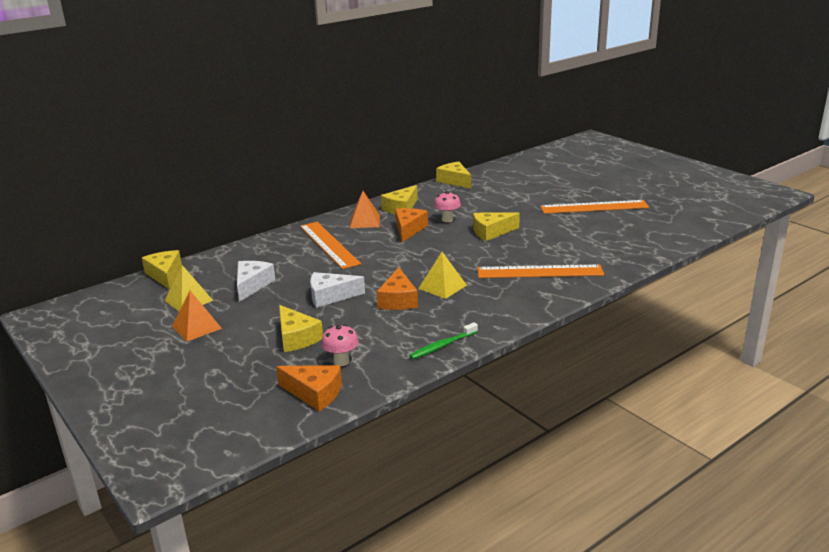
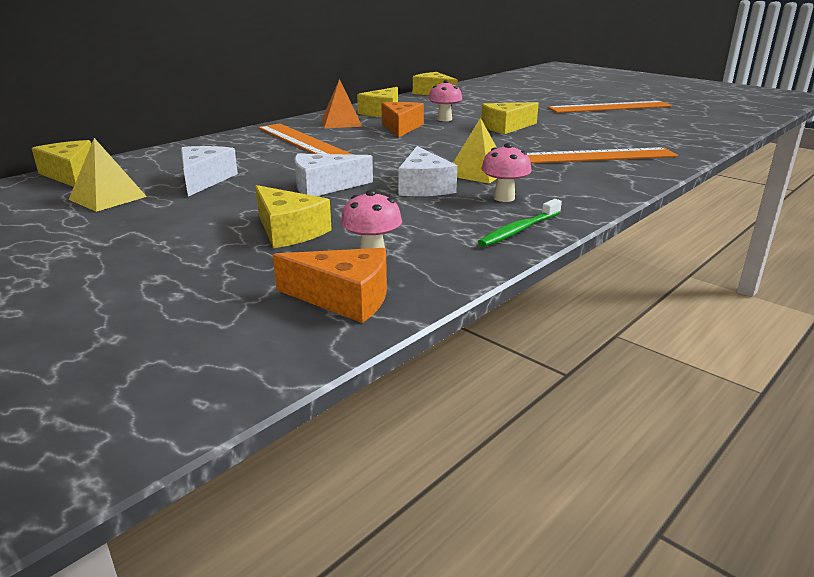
camera: 10 degrees left, 0 degrees up
(196, 327) = (122, 226): orange pyramid -> none
(398, 300) = (424, 187): orange cheese -> white cheese
(448, 314) = (504, 198): none -> pink mushroom

